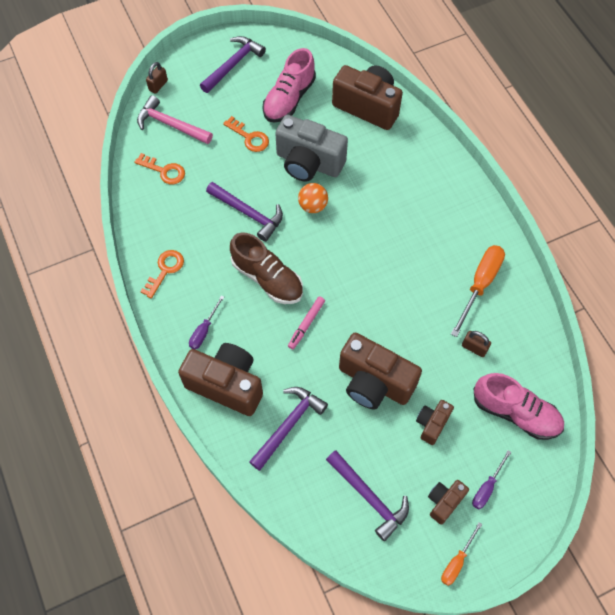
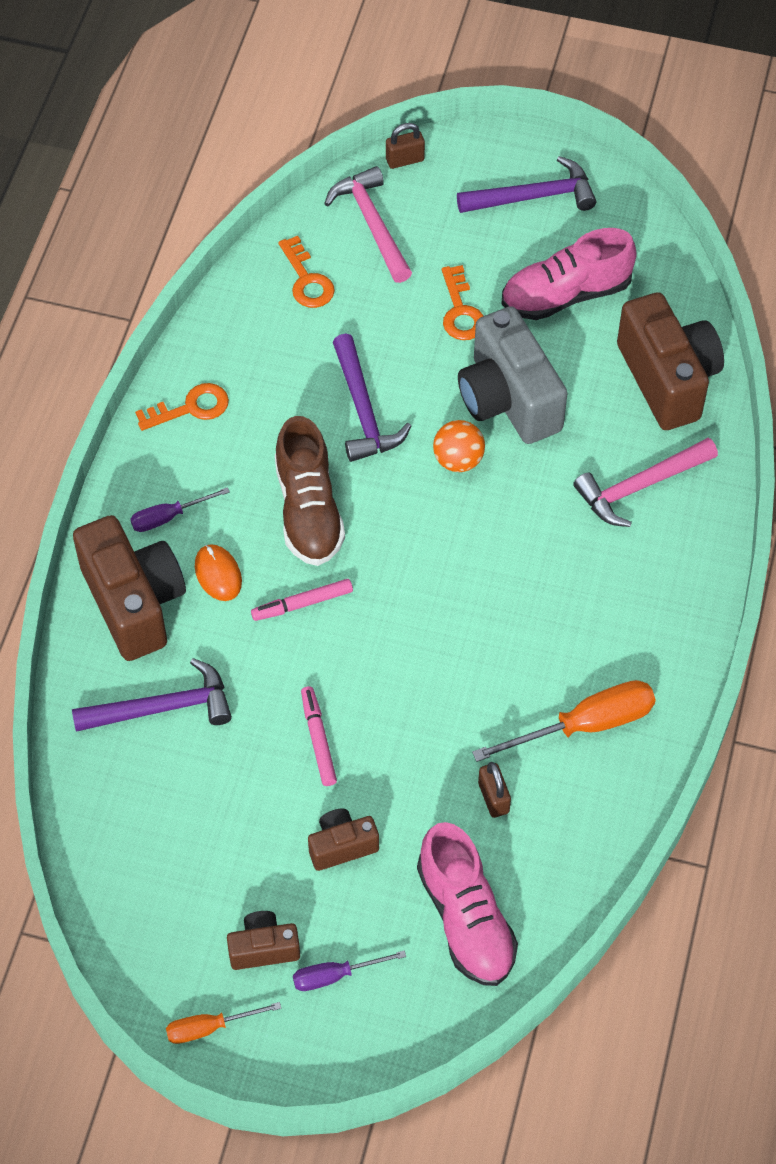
camera: 40 degrees right, 5 degrees down
(254, 340) = (218, 574): none -> orange mouse
(369, 497) = (177, 868): purple hammer -> none
(374, 382) = (318, 739): brown camera -> pink marker
(401, 162) = (640, 487): none -> pink hammer

